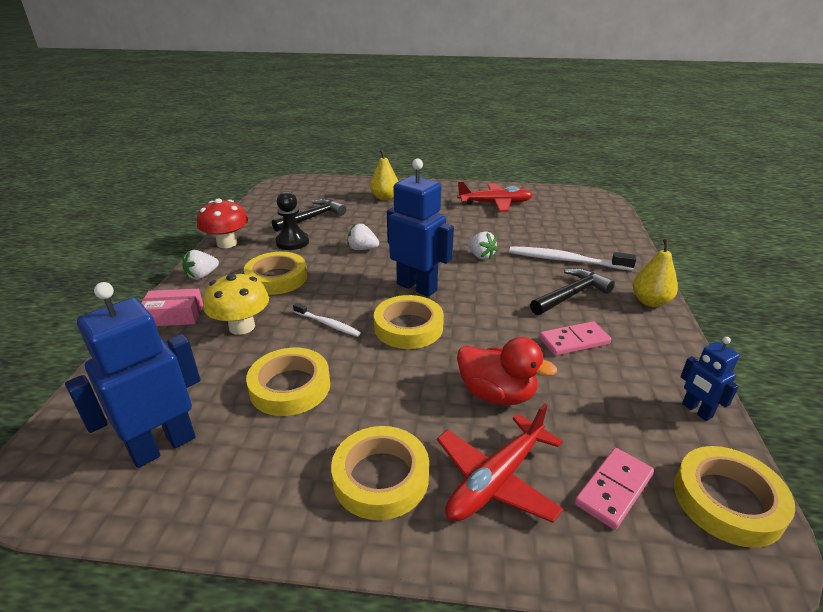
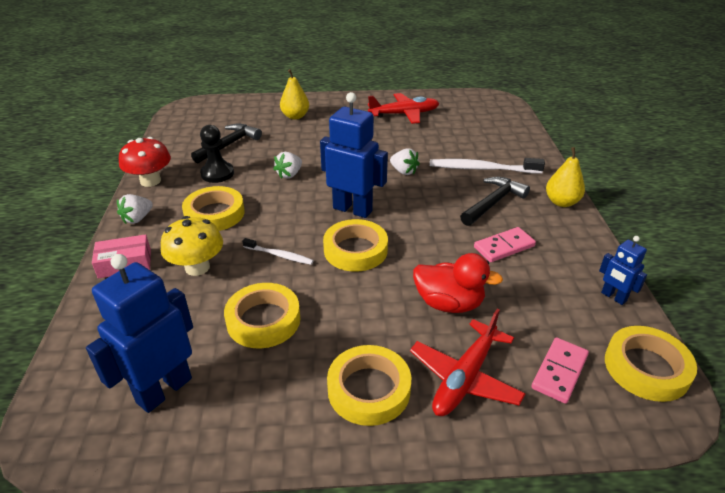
camera: 10 degrees left, 5 degrees up
(362, 249) = (289, 174): white strawberry -> white strawberry turned 60 degrees counterclockwise

